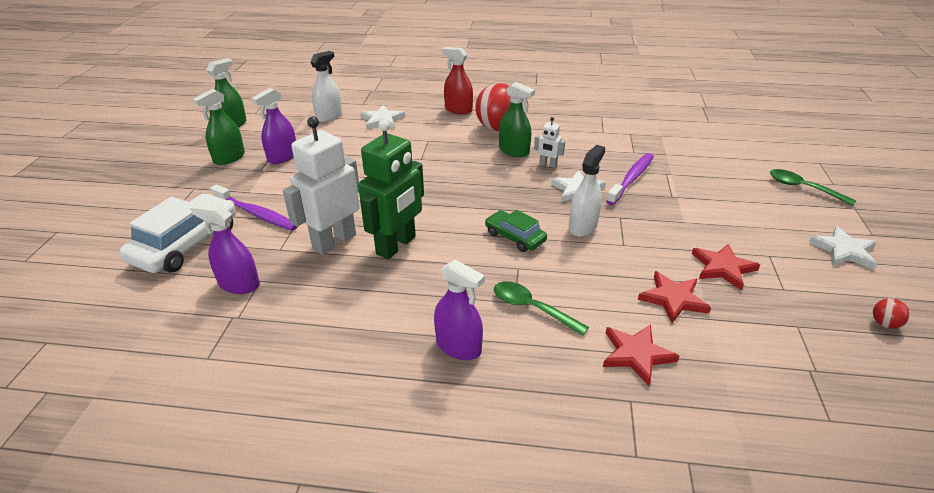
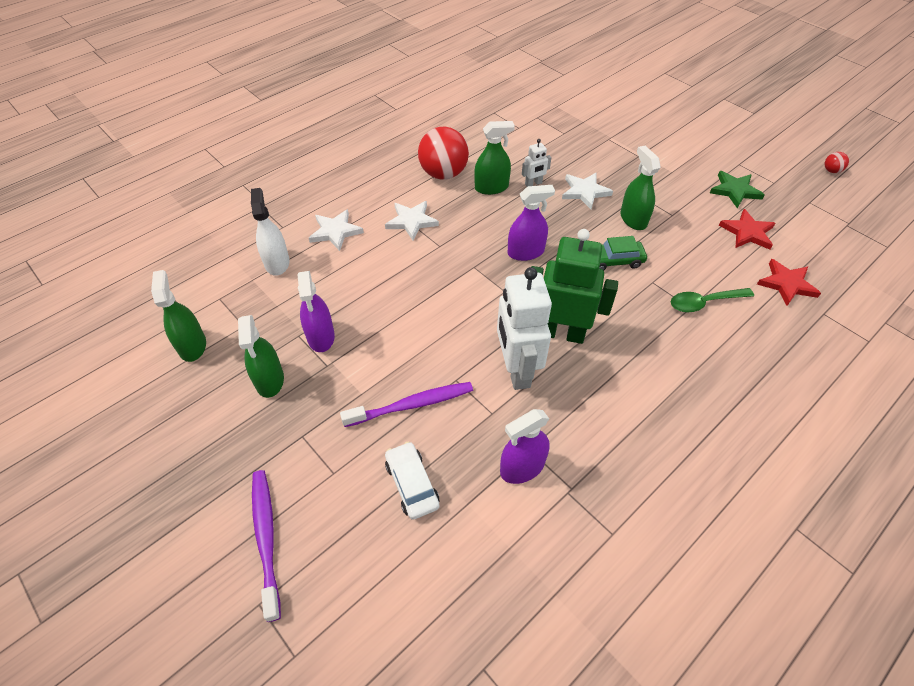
camera: 50 degrees left, 15 degrees up
(186, 244) = (412, 484): white car -> white car, size x0.57
(396, 246) = (561, 333): green robot -> green robot turned 60 degrees counterclockwise
(458, 109) = (380, 176): red spray bottle -> none
(458, 346) = (716, 365): purple spray bottle -> purple spray bottle (525, 252)
(582, 226) = (633, 219): white spray bottle -> green spray bottle
(631, 179) = (598, 158): purple toothbrush -> purple toothbrush (266, 538)
(722, 268) = (735, 191): red star -> green star
(803, 188) = (685, 100): green spoon -> none
(843, 250) = (759, 134): white star -> white star (411, 221)

